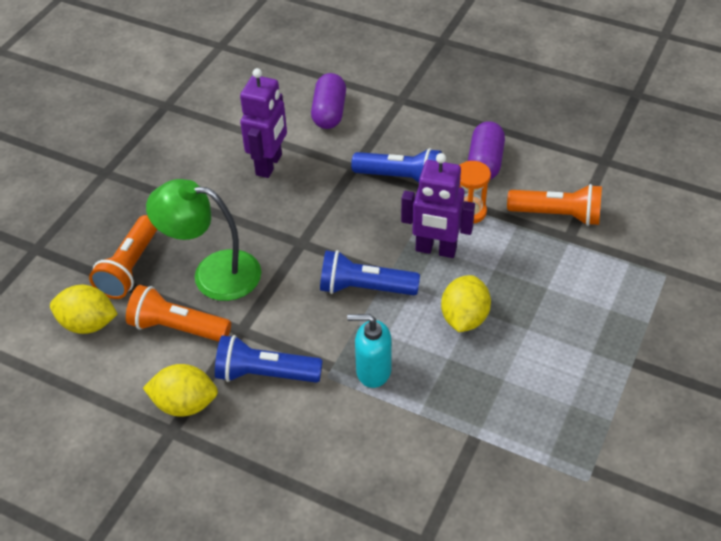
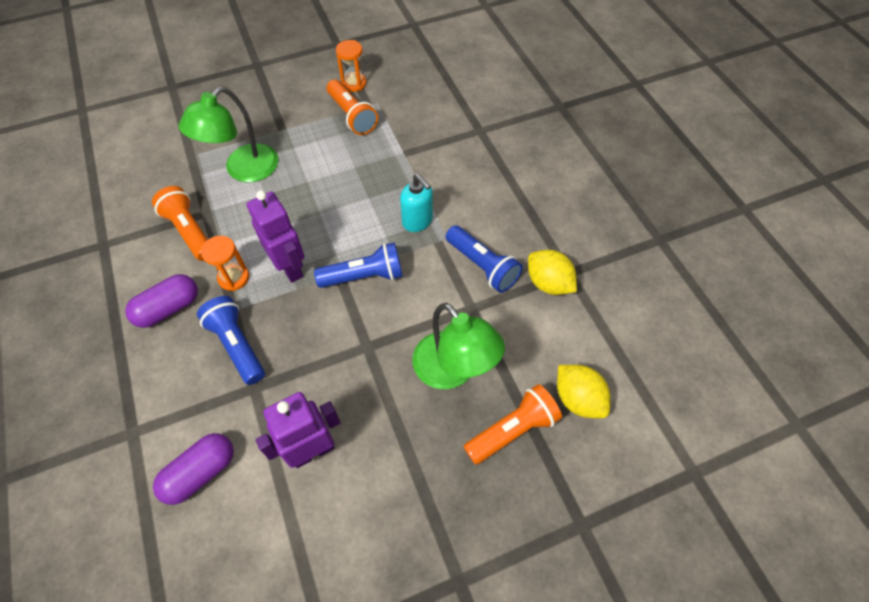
camera: 140 degrees left, 10 degrees up
(177, 327) = (513, 343): orange flashlight -> orange flashlight (352, 116)
(364, 288) = (364, 276): blue flashlight -> blue flashlight turned 60 degrees counterclockwise
(464, 318) = (331, 212): yellow lemon -> none
(599, 293) = (243, 170): none -> green lamp
(651, 487) = (354, 83): none -> orange hourglass

